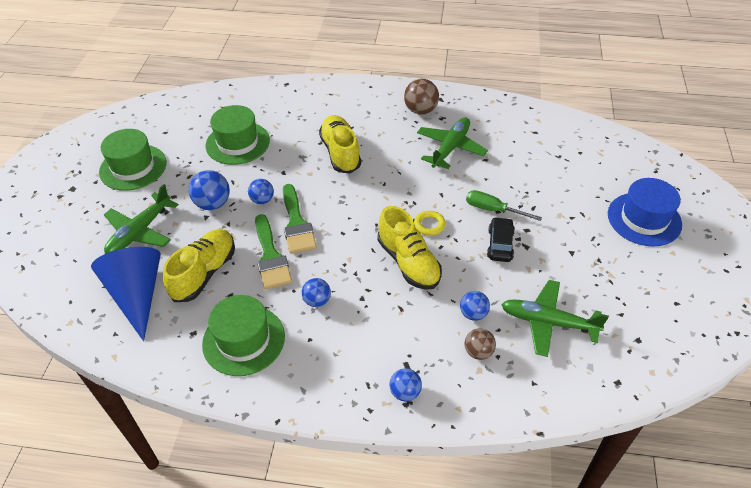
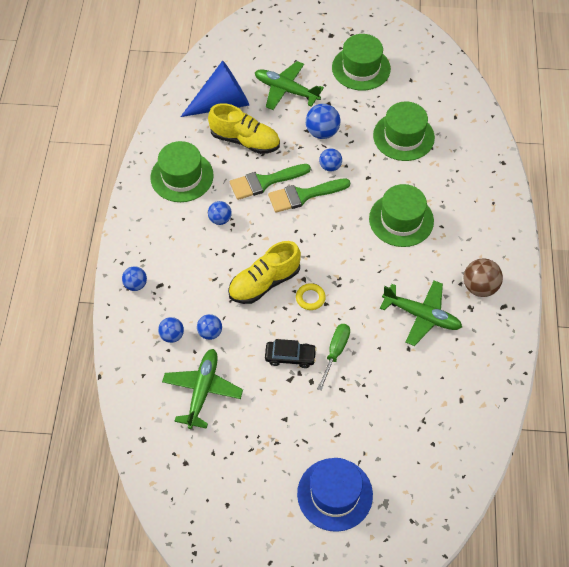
camera: 85 degrees right, 10 degrees up
(340, 153) = (401, 220): yellow shoe -> green hat
(478, 352) = (172, 335): brown ball -> blue ball

